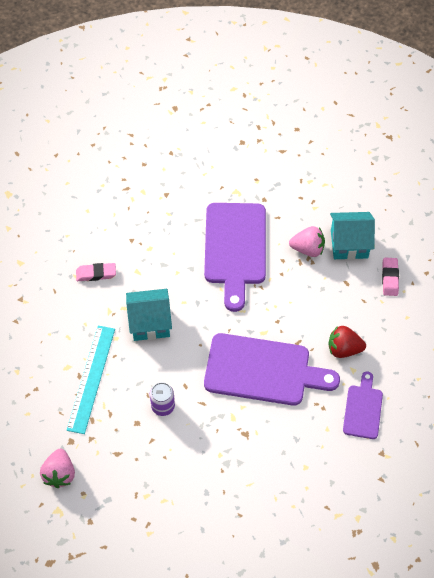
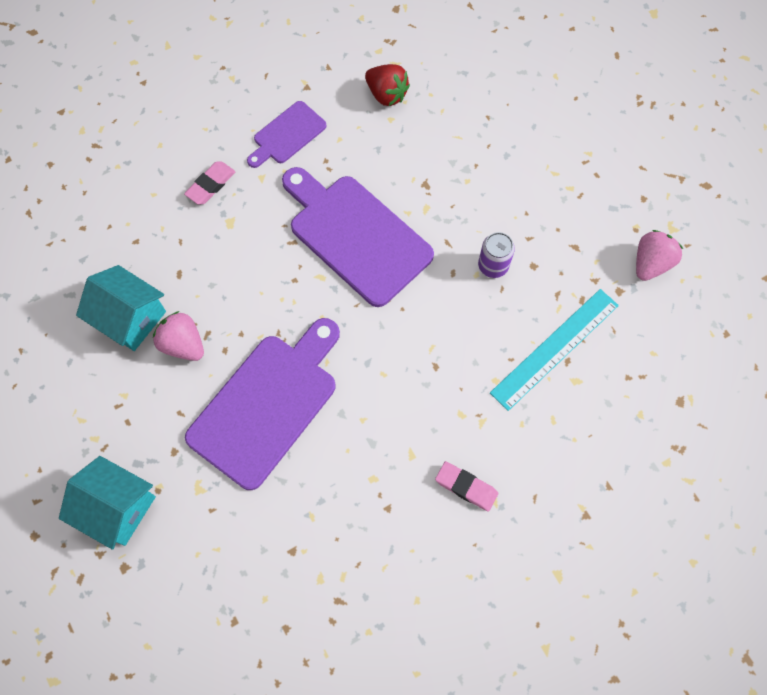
camera: 145 degrees left, 10 degrees up
(150, 323) = (442, 373): turquoise house -> turquoise house (118, 508)
(344, 349) = (251, 204): red strawberry -> red strawberry (386, 94)
(389, 278) = (127, 247): pink eraser -> pink eraser (211, 185)

